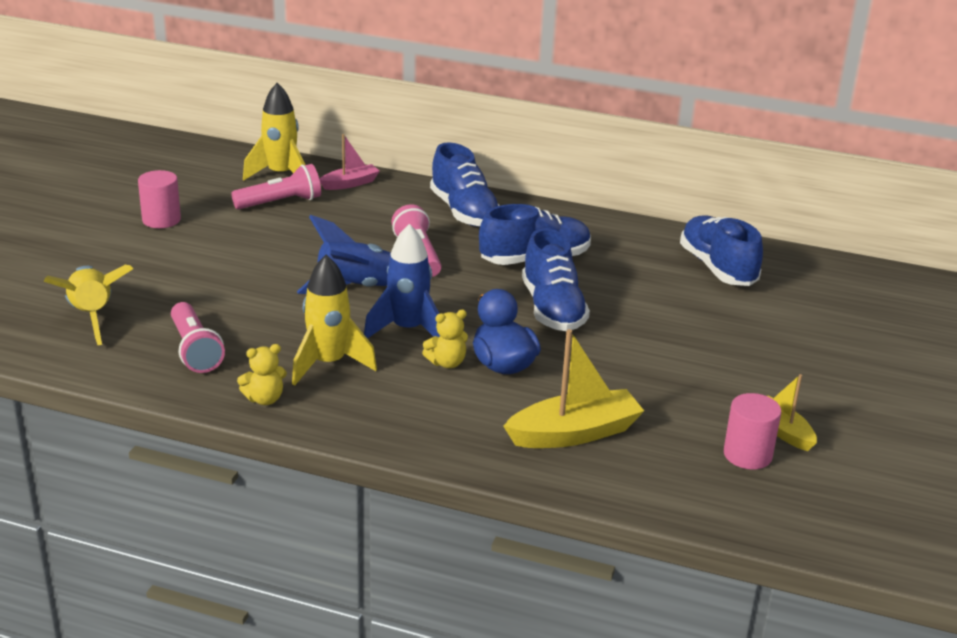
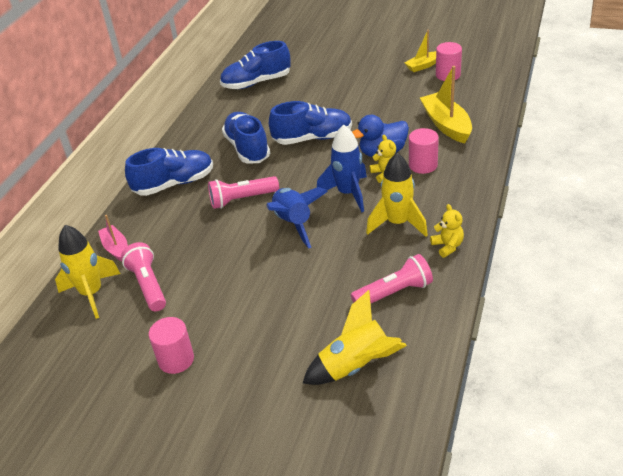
camera: 85 degrees left, 10 degrees up
(462, 398) = (423, 165): none -> pink cylinder

